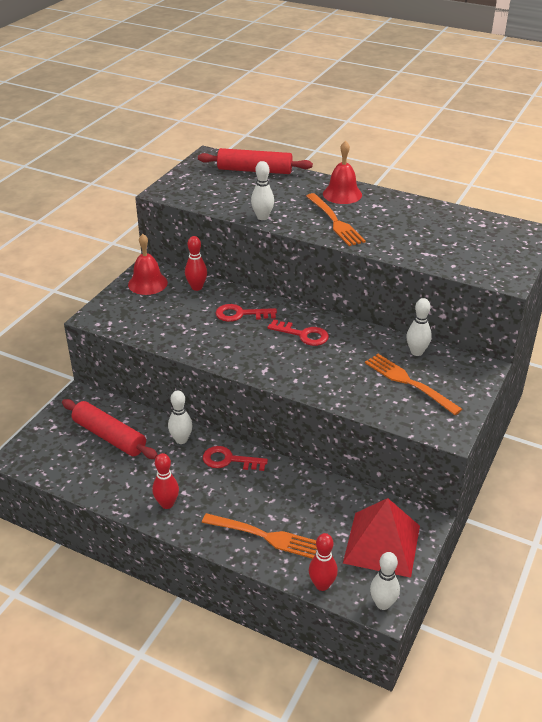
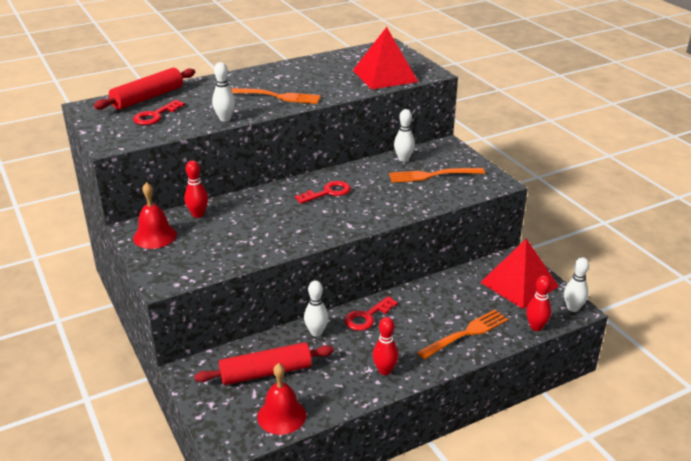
camera: 55 degrees left, 5 degrees down
(240, 314) = (265, 208): red key -> red key (155, 116)
(342, 194) = (243, 81): red bell -> red bell (281, 415)
(459, 257) = (385, 76): none -> red pyramid

